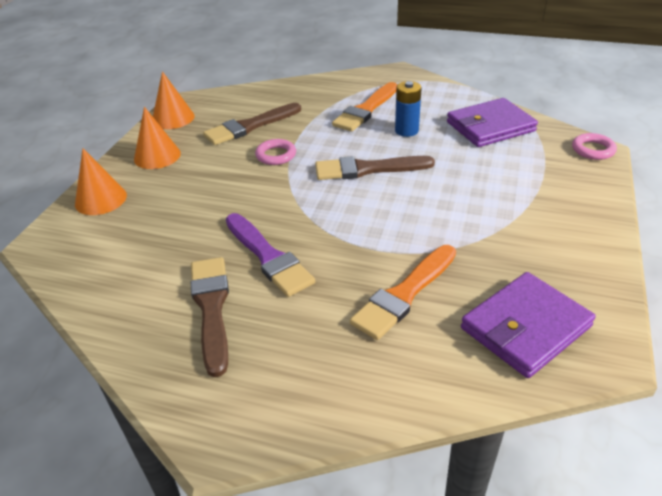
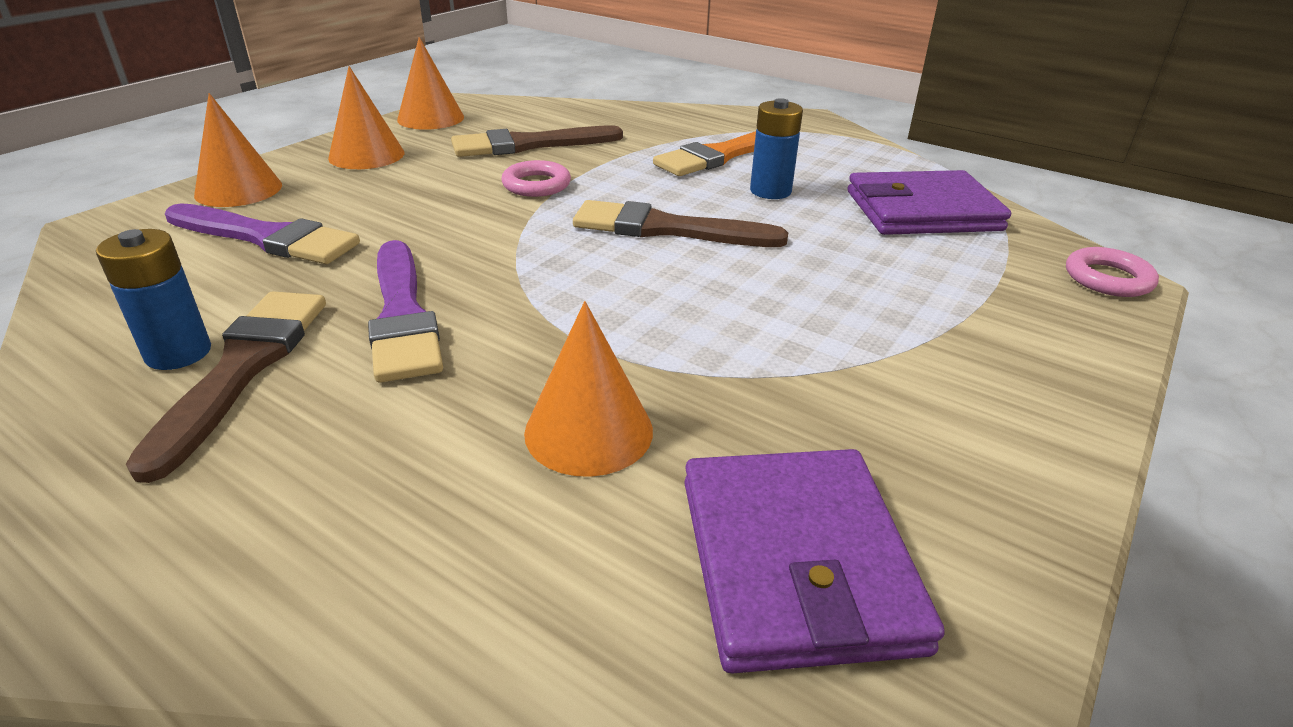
camera: 15 degrees right, 5 degrees down
(149, 228) = (266, 237): none -> purple brush
(169, 309) = (178, 353): none -> blue battery
(404, 294) = (589, 431): orange brush -> orange cone
(525, 327) = (796, 562): purple wallet -> purple wallet turned 75 degrees counterclockwise

